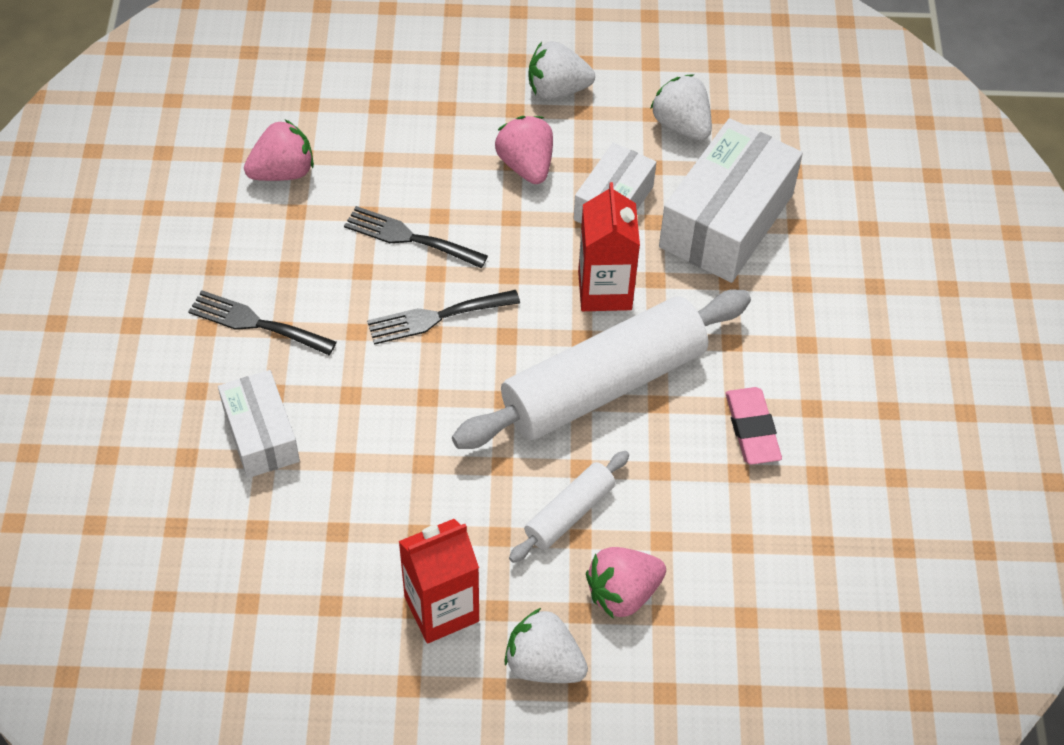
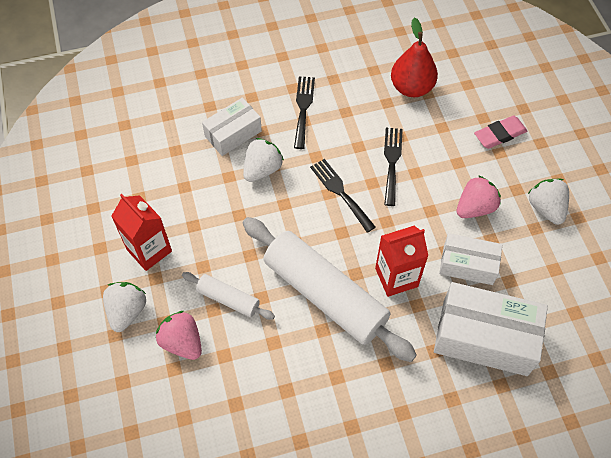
camera: 75 degrees right, 5 degrees up
(283, 172) = (411, 87): pink strawberry -> red pear
(681, 125) = (554, 290): white strawberry -> white strawberry (262, 169)
(752, 429) = (321, 391): pink eraser -> pink eraser (500, 134)

